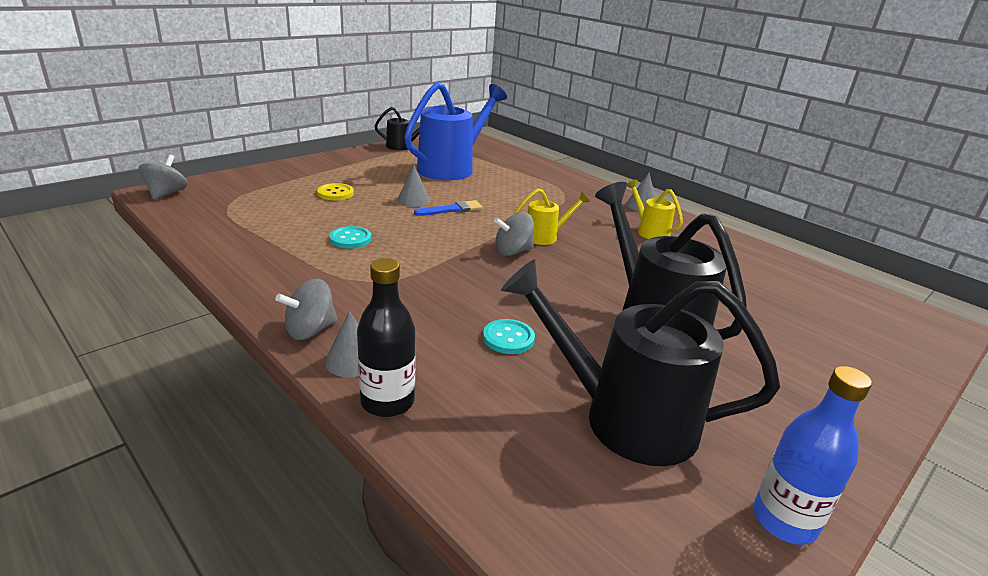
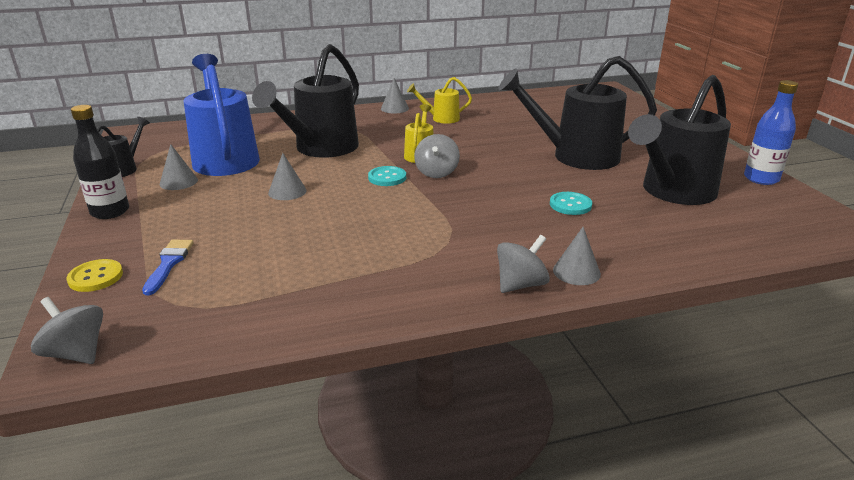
camera: 60 degrees left, 0 degrees up
(310, 330) = (520, 284): grey spinning top -> grey spinning top turned 120 degrees counterclockwise
(335, 193) = (221, 229): yellow button -> yellow button (95, 277)
(350, 239) = (351, 239): turquoise button -> turquoise button (387, 177)
(387, 402) = (637, 266): black bottle -> black bottle (110, 212)
(397, 165) = (178, 182): none -> grey cone
(452, 209) = (329, 178): blue brush -> blue brush (169, 264)
(506, 195) = (320, 149): none -> black watering can

